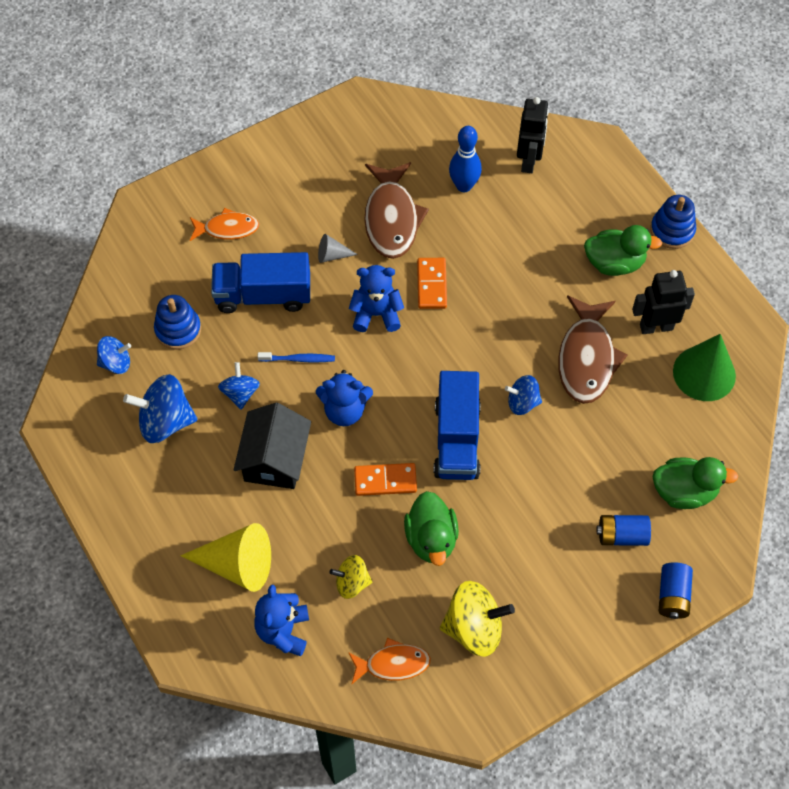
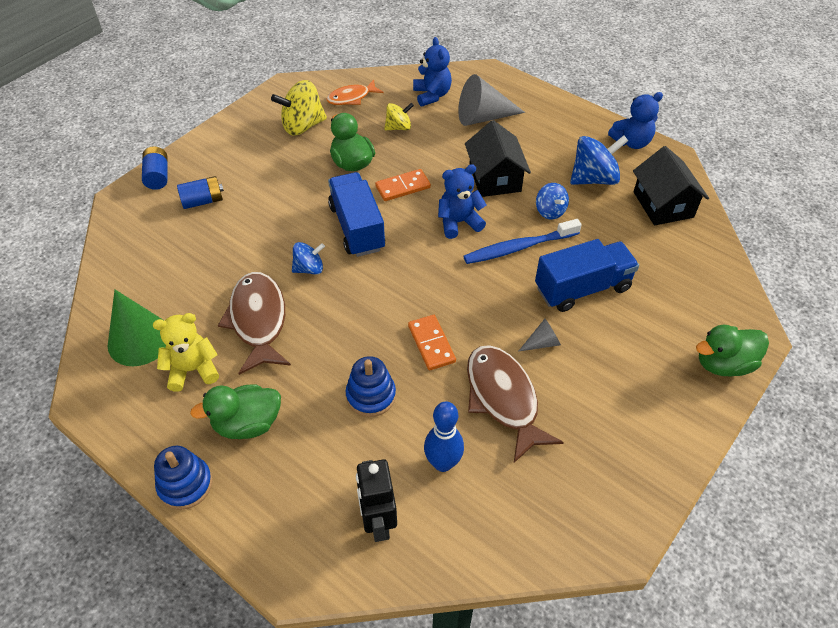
camera: 160 degrees right, 10 degrees down
(116, 363) = (663, 204): blue spinning top -> black house
(178, 330) = (634, 241): blue stacking toy -> blue stacking toy (371, 395)
(227, 229) = (657, 337): orange fish -> none
(237, 565) = (483, 117): yellow cone -> grey cone
(298, 359) = (518, 248): blue toothbrush -> blue toothbrush, size x1.74
(376, 314) = (471, 302): blue teddy bear -> blue teddy bear (631, 142)
(656, 327) = (193, 370): black robot -> yellow teddy bear
(684, 492) = (153, 242): green duck -> green duck (723, 364)

